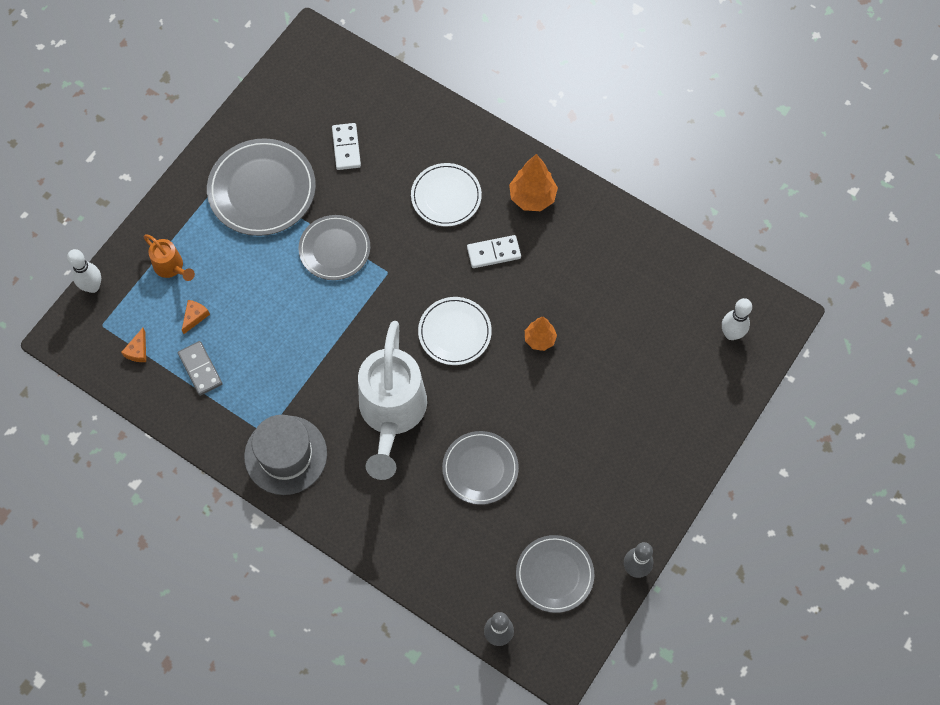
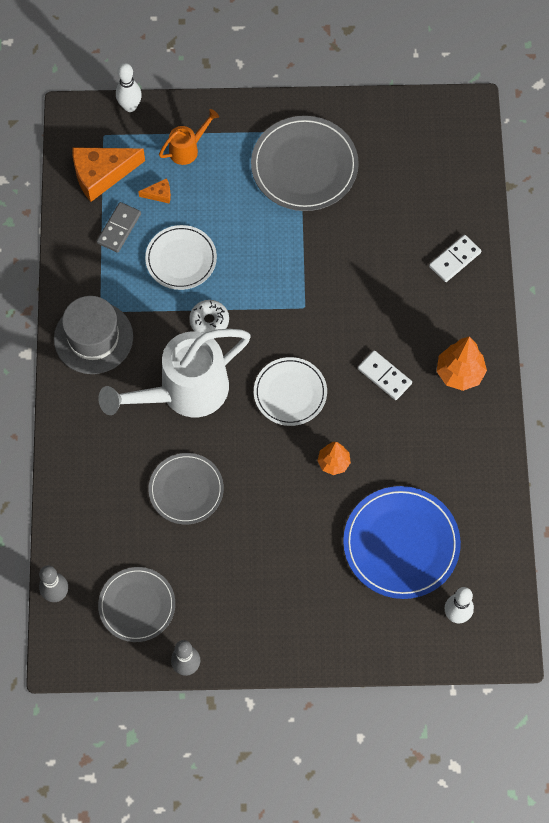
camera: 55 degrees right, 0 degrees up
(138, 350) = (101, 174): orange cheese -> orange cheese, size x2.24
(171, 267) = (187, 149): orange watering can -> orange watering can turned 135 degrees counterclockwise
(334, 249) = (294, 254): grey plate -> none
(343, 352) = (209, 321): none -> white donut
(346, 147) = (391, 202): white domino -> white domino (455, 259)
(446, 196) = (407, 306): white plate -> white plate (181, 259)
(644, 335) = (401, 544): none -> blue plate

